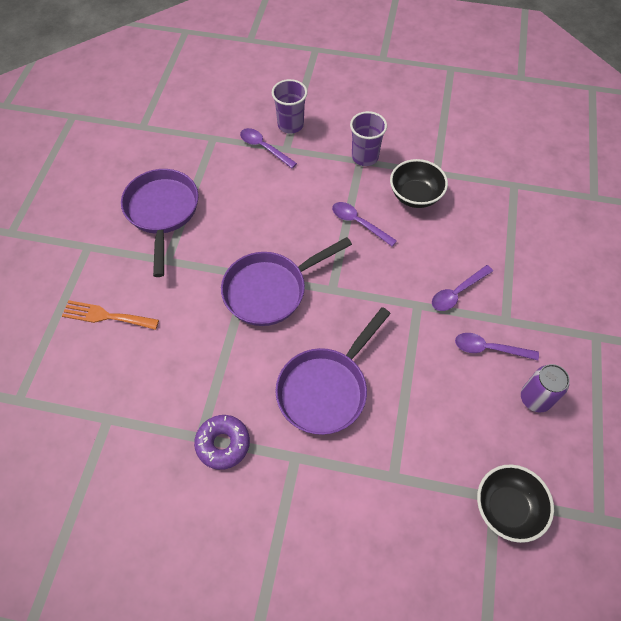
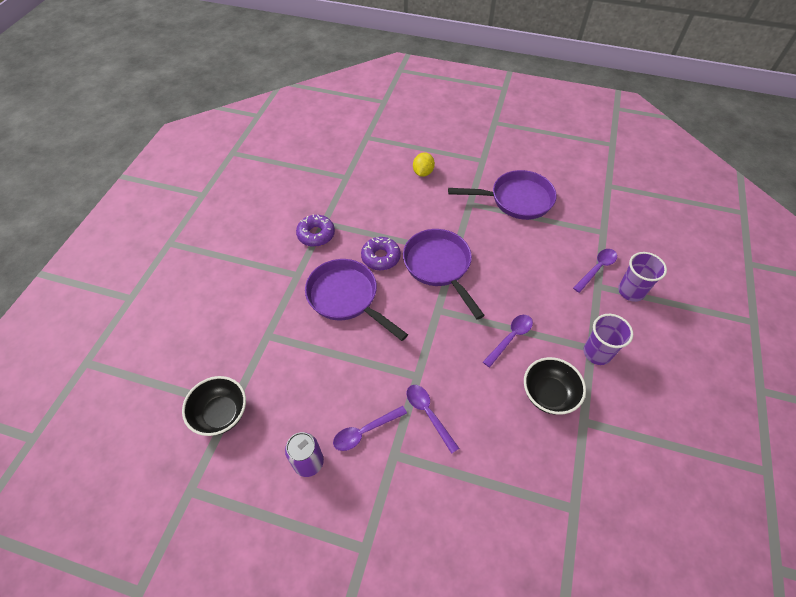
camera: 95 degrees right, 5 degrees down
(106, 316) = (423, 172): orange fork -> yellow lemon
(259, 355) = (381, 257): none -> purple donut
(489, 348) = (365, 431): purple spoon -> purple spoon turned 135 degrees counterclockwise

